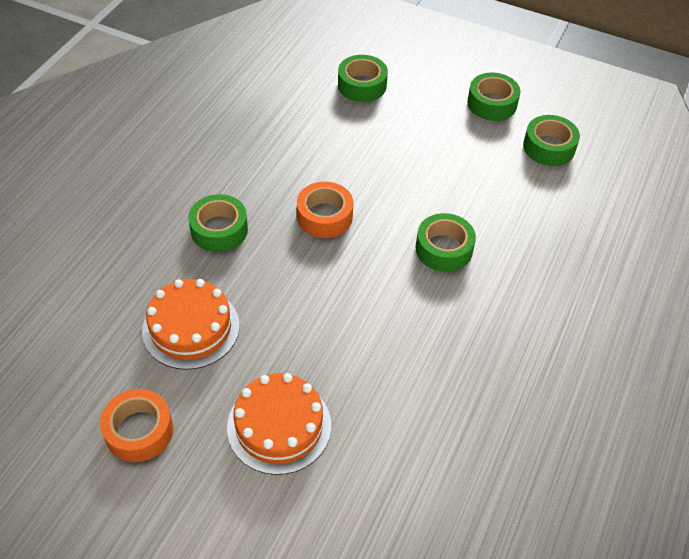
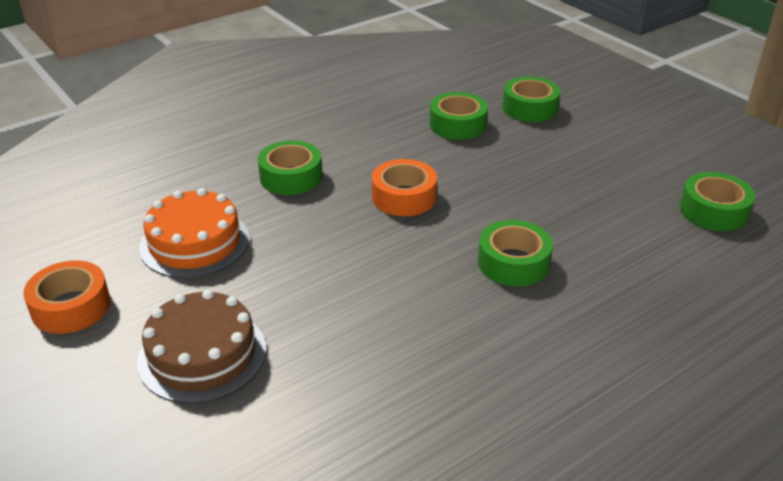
camera: 30 degrees right, 15 degrees down
(279, 426) = (202, 355): orange cake -> brown cake
(492, 103) = (668, 157): green tape -> green tape (457, 125)

